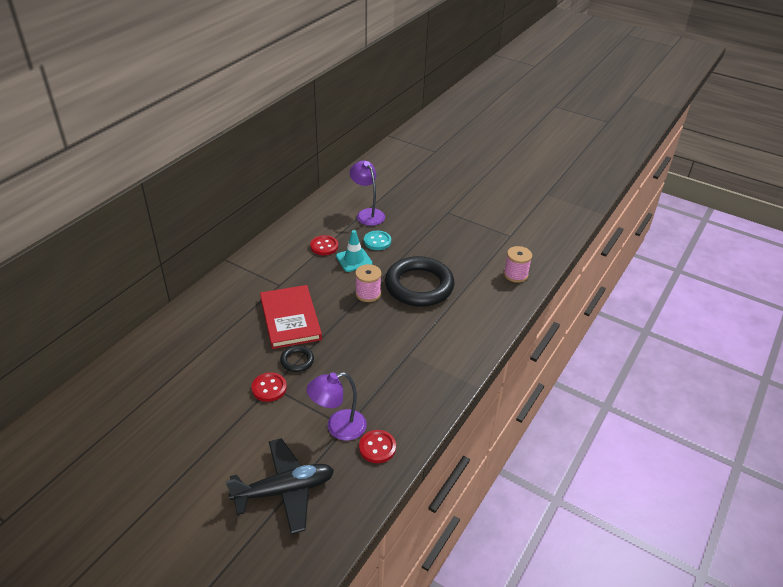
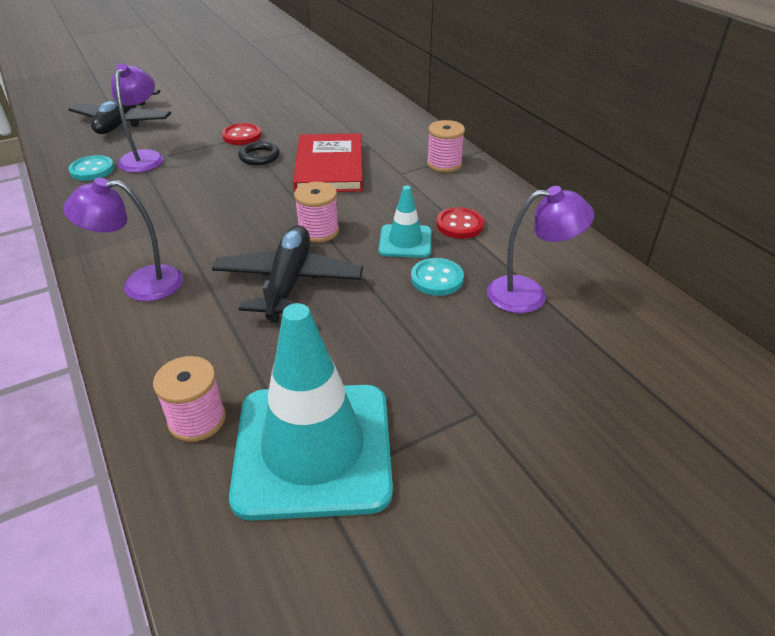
camera: 120 degrees right, 0 degrees up
(255, 270) = (444, 164): none -> pink spool
(290, 319) = (329, 167): red book -> red book turned 75 degrees clockwise
(377, 447) = (92, 170): red button -> turquoise button
(419, 286) = (288, 283): black ring -> black plane
(465, 338) = (140, 284): none -> purple lamp
(498, 242) = (313, 449): none -> turquoise traffic cone

